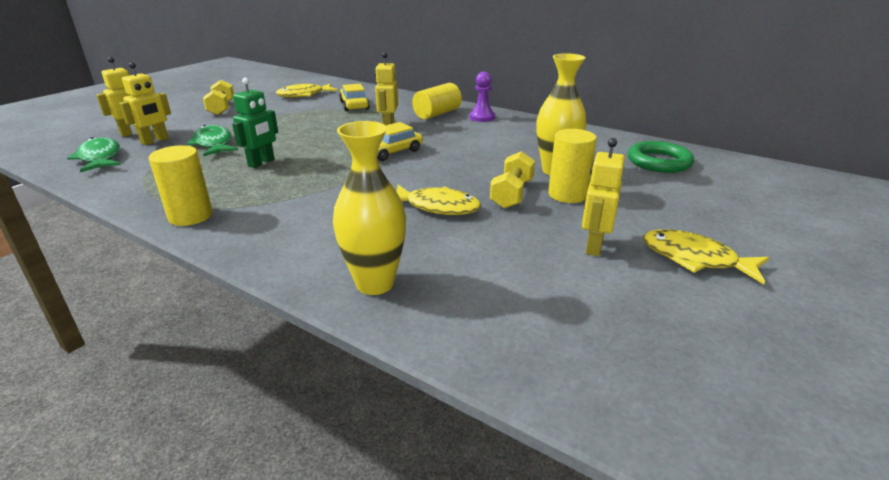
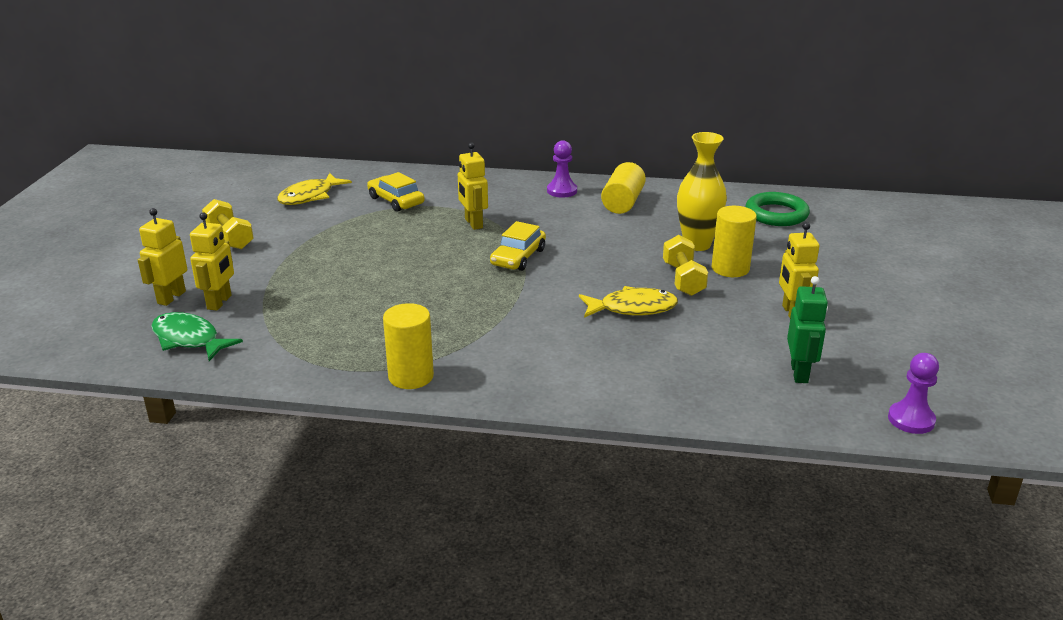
camera: 25 degrees left, 0 degrees up
(214, 144) = (302, 290): green fish -> none
(261, 163) = (396, 301): green robot -> green robot (800, 373)
(375, 283) = (659, 389): yellow vase -> none
(437, 114) = (508, 195): yellow cylinder -> yellow cylinder (622, 202)
(641, 411) = (911, 420): none -> purple pawn
(695, 259) = (870, 305): yellow fish -> none

